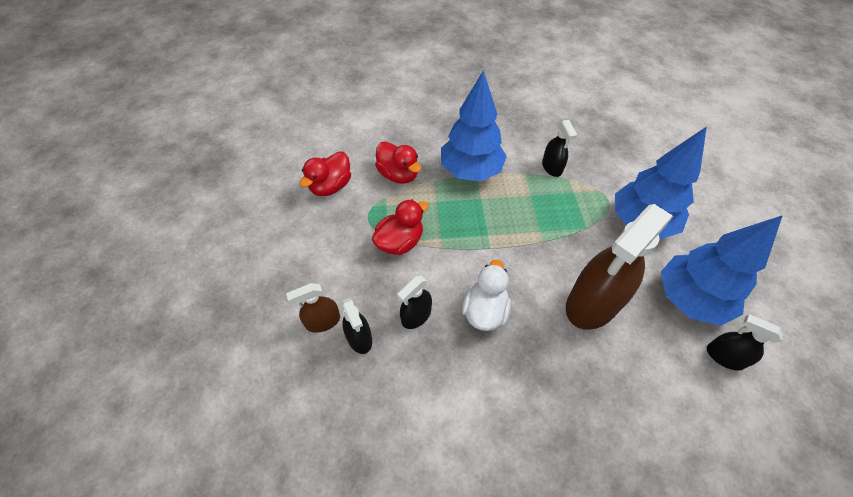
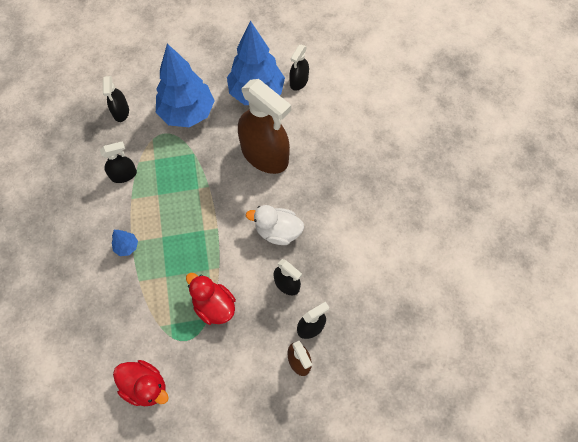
camera: 95 degrees left, 10 degrees up
(398, 174) = (130, 317): red duck -> none
(471, 171) = (127, 247): blue tree -> blue tree, size x0.41
(630, 163) = (121, 112): none -> black spray bottle

